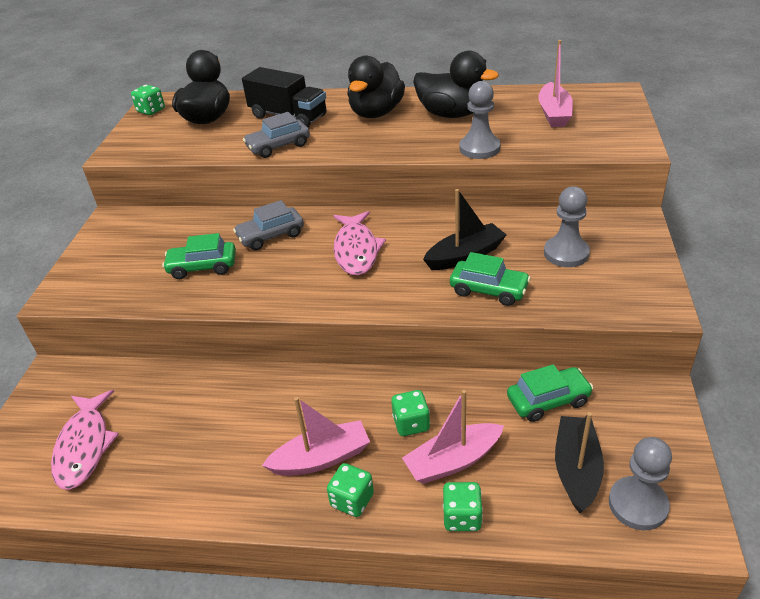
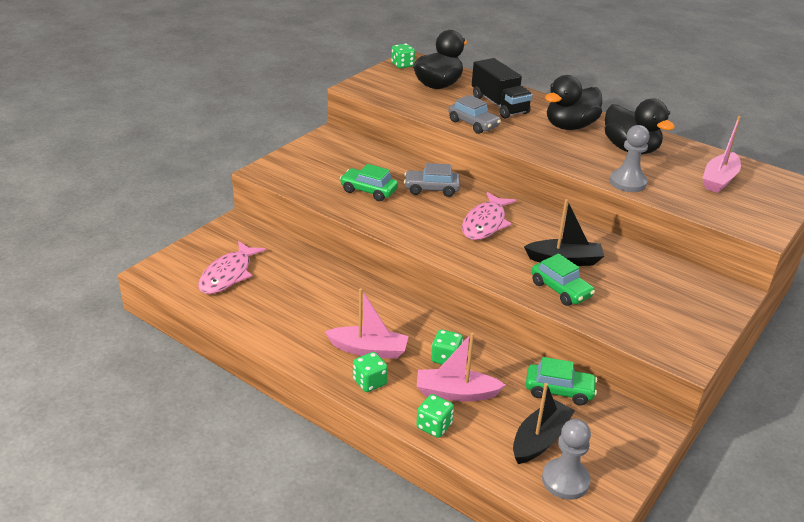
camera: 25 degrees right, 5 degrees down
(278, 146) = (473, 124): grey car -> grey car turned 135 degrees counterclockwise
(566, 253) = (647, 291): grey pawn -> none

